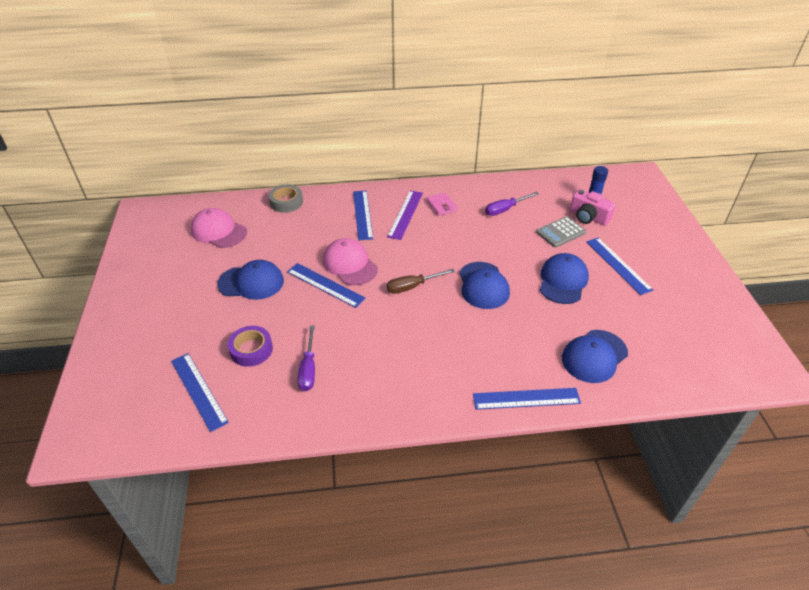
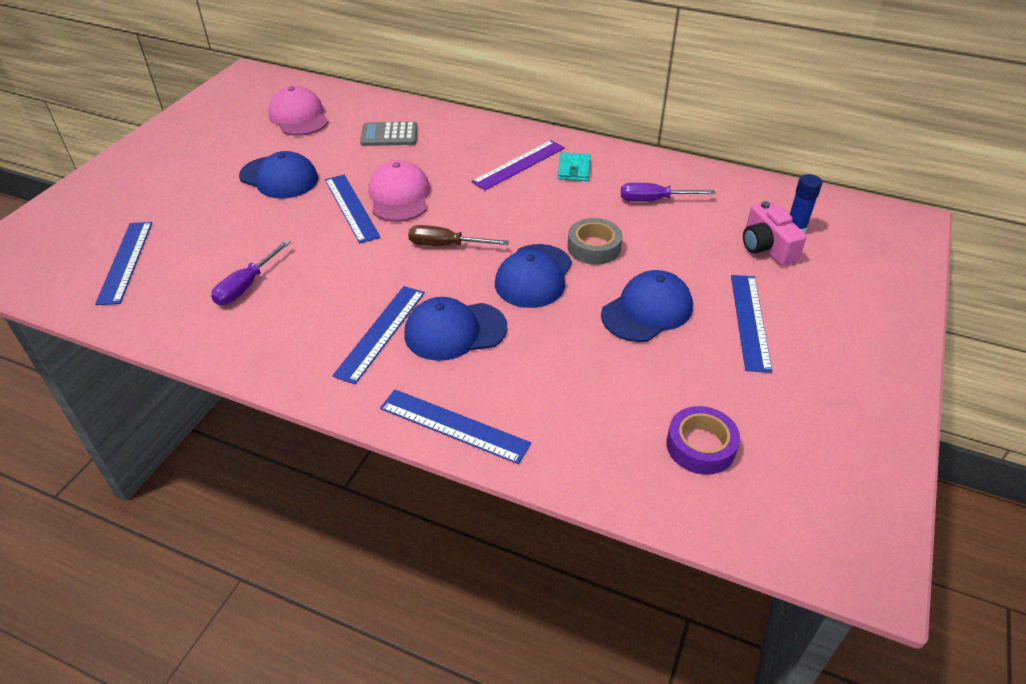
camera: 30 degrees right, 0 degrees up
(251, 350) = (212, 243): purple tape -> purple tape (700, 446)
(286, 202) = (397, 110): grey tape -> grey tape (594, 247)
(362, 214) = (468, 149): blue ruler -> blue ruler (380, 332)
(441, 206) = (573, 169): pink wallet -> turquoise wallet
(560, 232) = (705, 252): grey calculator -> grey calculator (389, 135)
(594, 356) = (596, 417): blue cap -> blue cap (455, 331)

